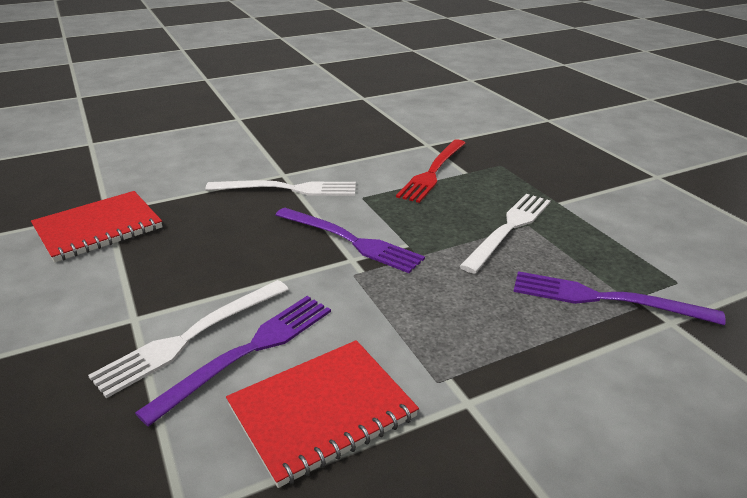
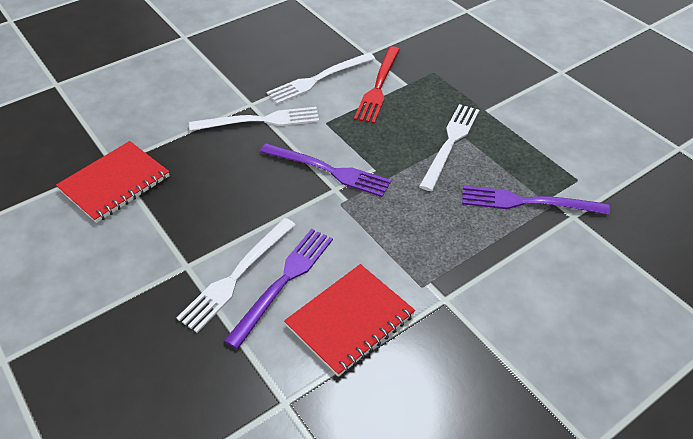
camera: 10 degrees left, 15 degrees up
(367, 160) = (318, 79): none -> white fork

